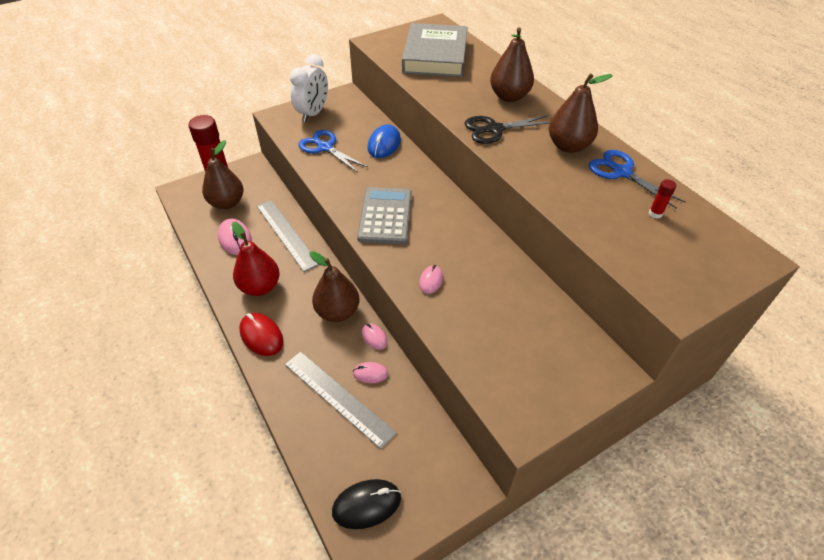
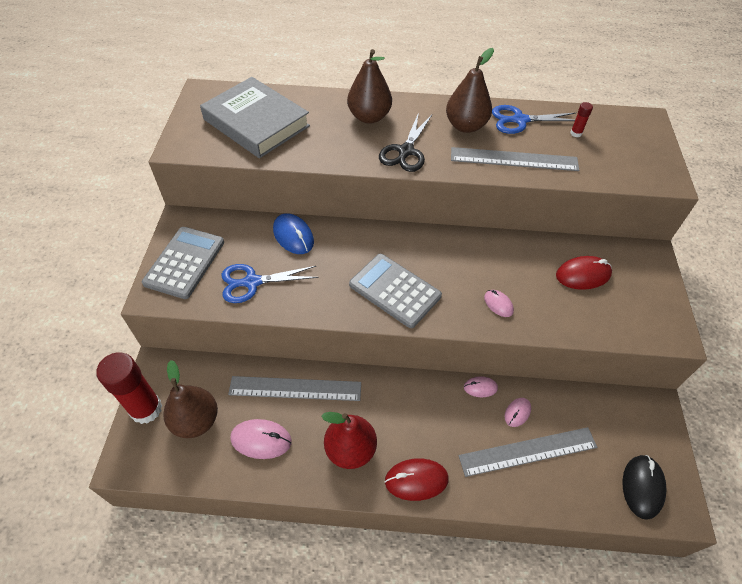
camera: 55 degrees left, 5 degrees up
(313, 113) = (185, 262): white clock -> grey calculator
(337, 312) = (431, 399): brown pear -> none
(524, 325) = (583, 275): none -> red mouse
(564, 189) = (514, 159): none -> grey ruler

